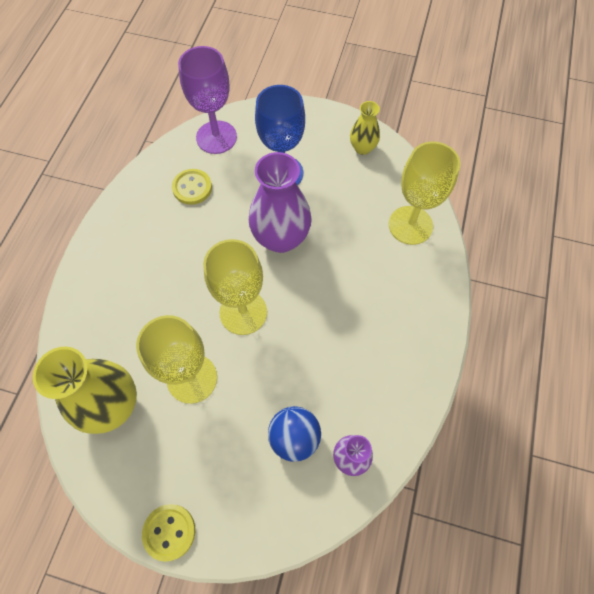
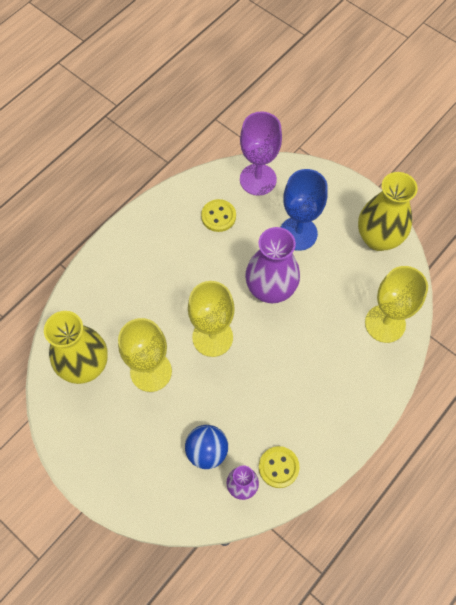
camera: 25 degrees right, 0 degrees up
(169, 532) = (87, 475): yellow button -> yellow button (278, 467)
(362, 148) = (378, 238): yellow vase -> yellow vase, size x1.86

